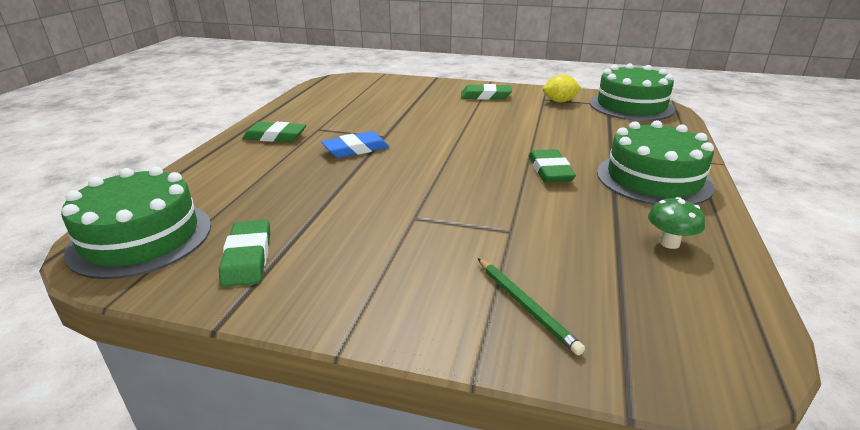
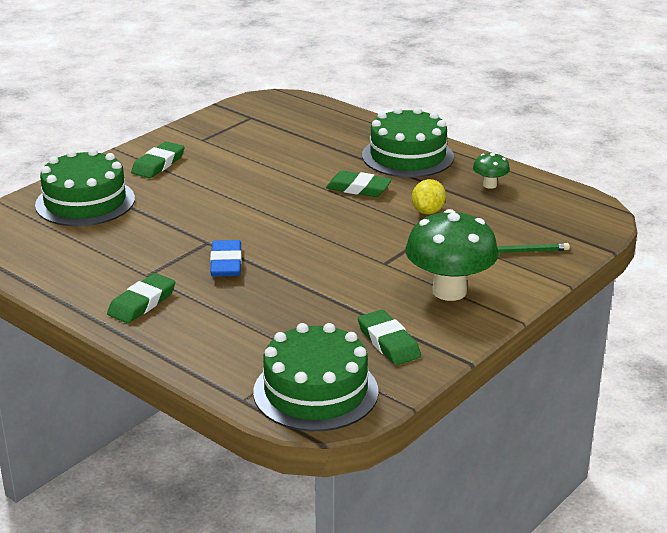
camera: 65 degrees left, 0 degrees up
(247, 257) = (388, 342): green eraser -> green eraser turned 45 degrees clockwise
(381, 272) = (449, 291): none -> green mushroom
(559, 101) = (218, 135): yellow lemon -> yellow lemon (428, 211)
(631, 106) = (267, 109): green cake -> green cake (85, 202)

